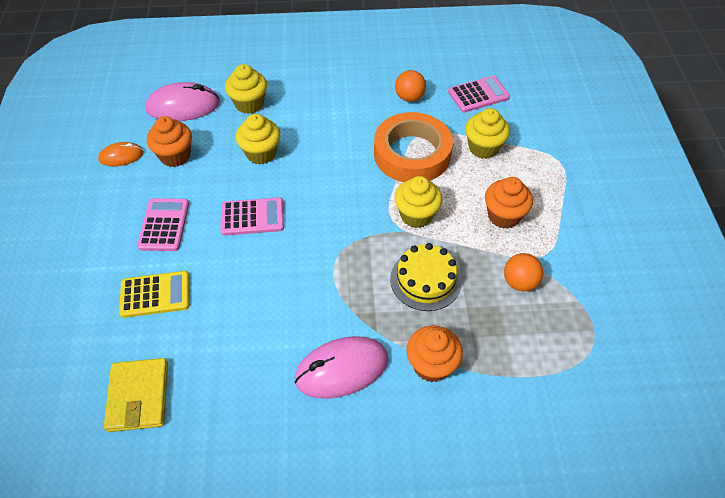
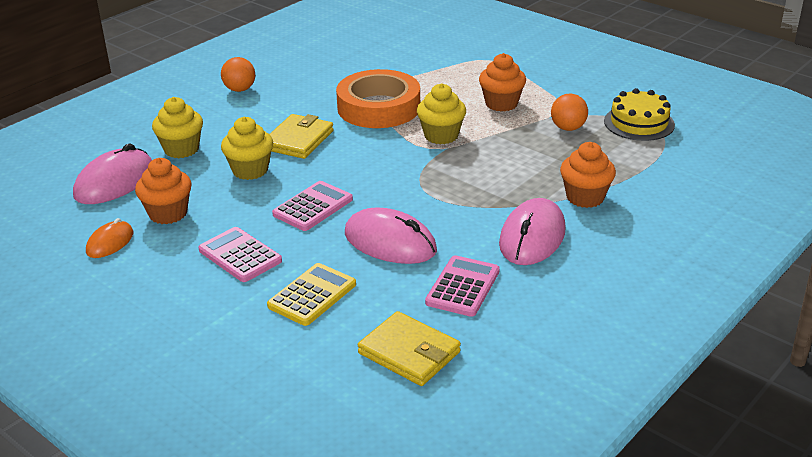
camera: 45 degrees left, 20 degrees down
(252, 290) = (390, 242): none -> pink mouse
(322, 147) = (298, 140): none -> yellow wallet
(409, 97) = (320, 80): orange ball -> orange ball (239, 89)
(425, 280) = (507, 162): yellow cake -> yellow cake (639, 123)
(478, 95) = (372, 54): pink calculator -> pink calculator (462, 287)
(483, 148) = (426, 79): yellow cupcake -> none

